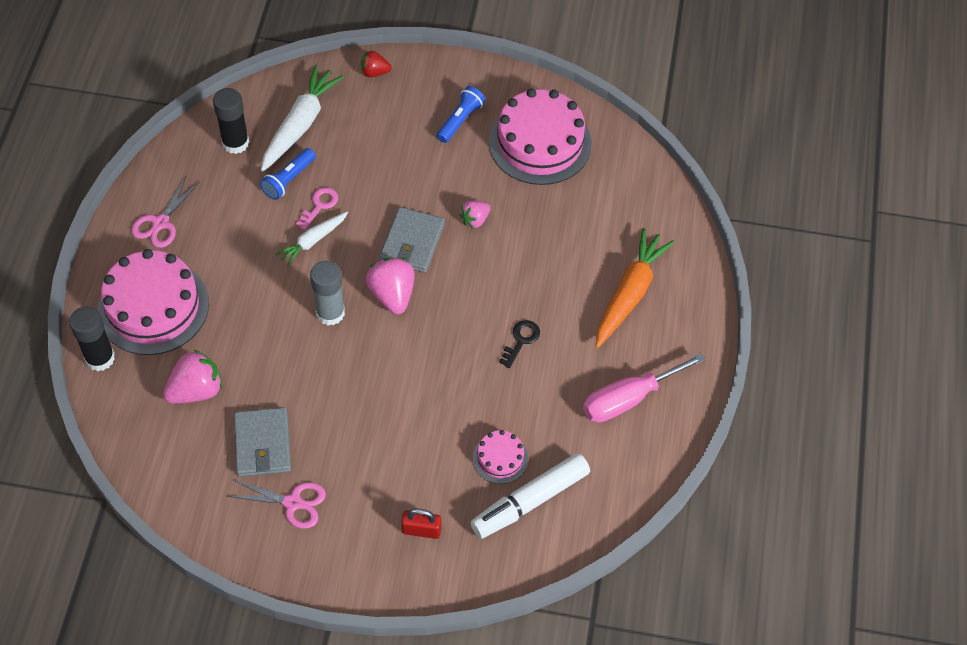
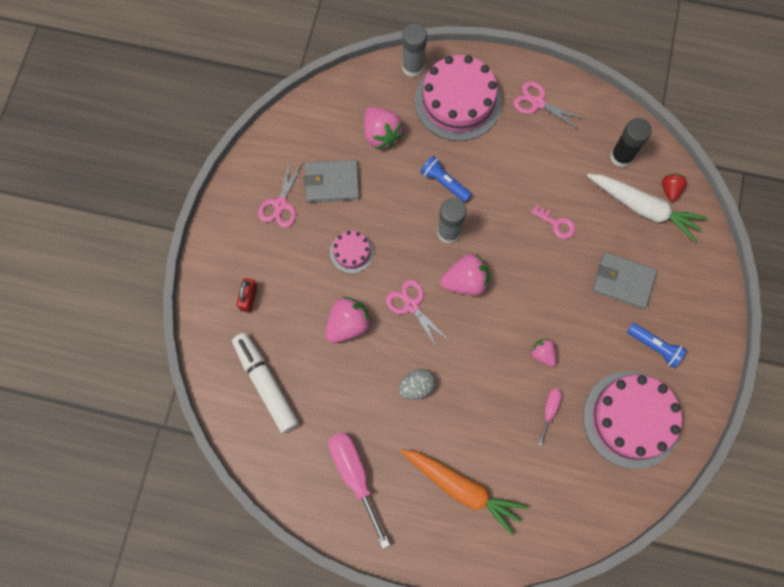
camera: 95 degrees right, 15 degrees up
(100, 358) = (413, 67): black glue stick -> grey glue stick
(289, 180) = (583, 199): blue flashlight -> blue flashlight (444, 182)
(313, 241) = (520, 219): white carrot -> none
(374, 72) = (707, 272): red strawberry -> red strawberry (670, 190)
(412, 242) = (518, 299): grey wallet -> grey wallet (622, 281)
(424, 349) = (411, 305): none -> pink scissors
(451, 415) = (348, 324): none -> pink strawberry
(500, 458) = (306, 362): pink cake -> pink cake (352, 252)
(521, 340) = (416, 387): black key -> grey egg
(537, 214) = (549, 410): none -> pink screwdriver

